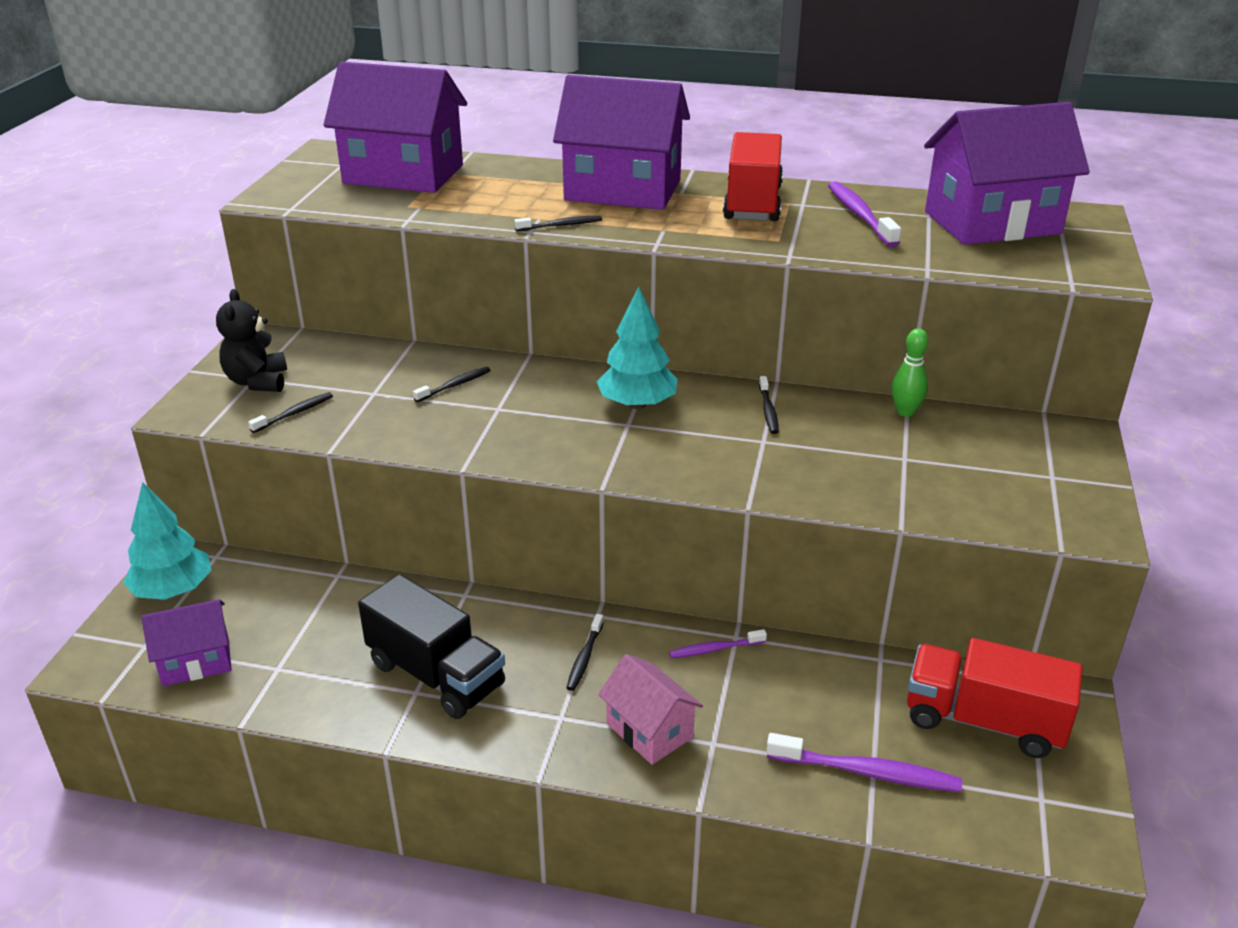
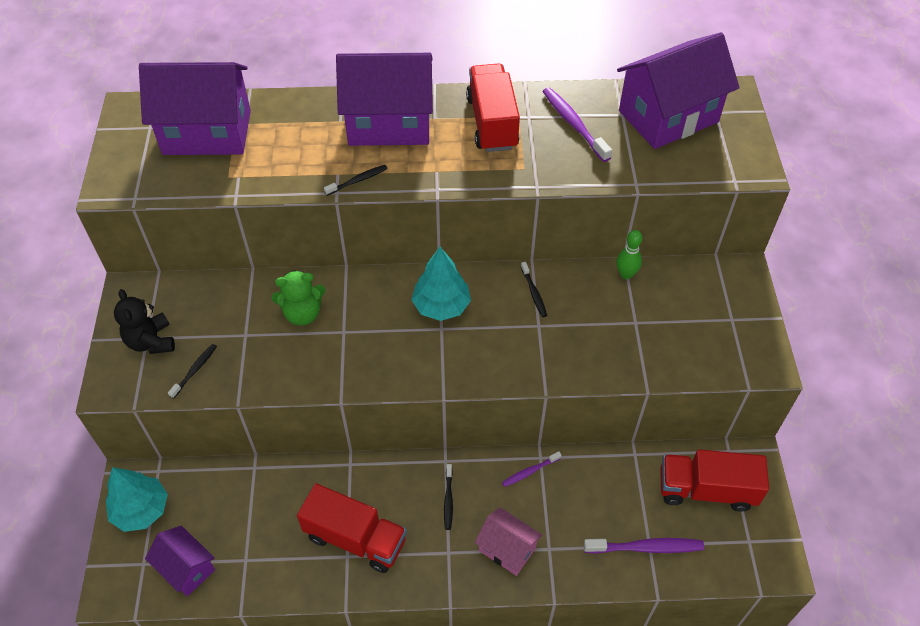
camera: 15 degrees left, 20 degrees up
(196, 661) = (186, 568): purple house -> purple house turned 75 degrees clockwise
(436, 675) = (355, 538): black truck -> red truck
(454, 385) = (302, 313): black toothbrush -> green teddy bear

